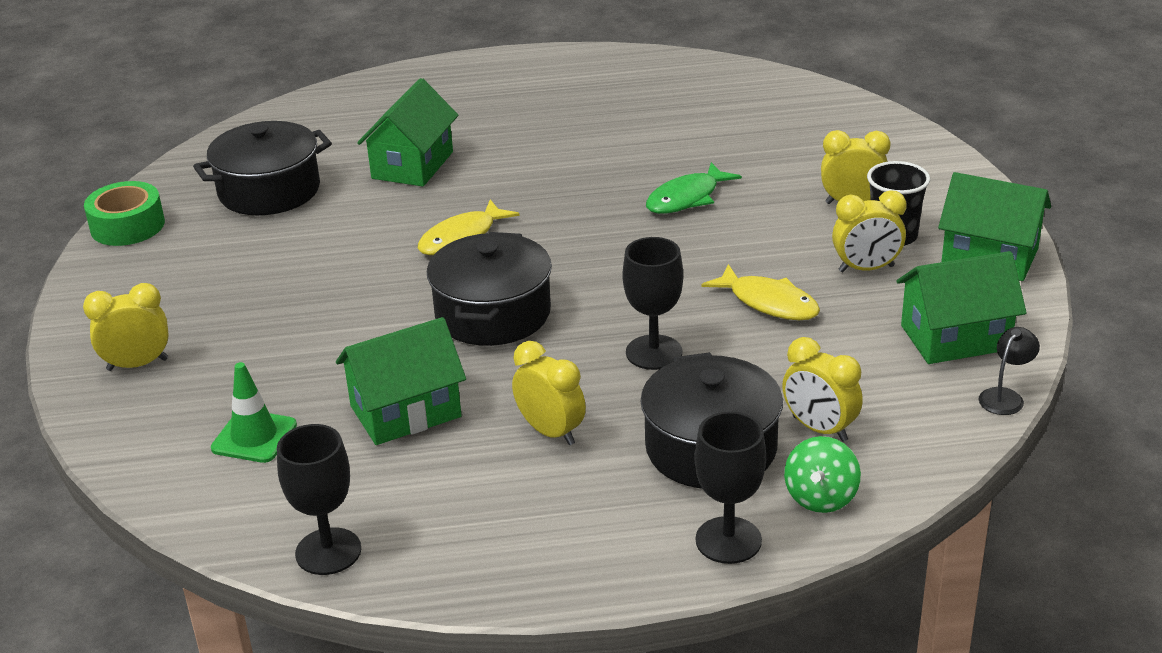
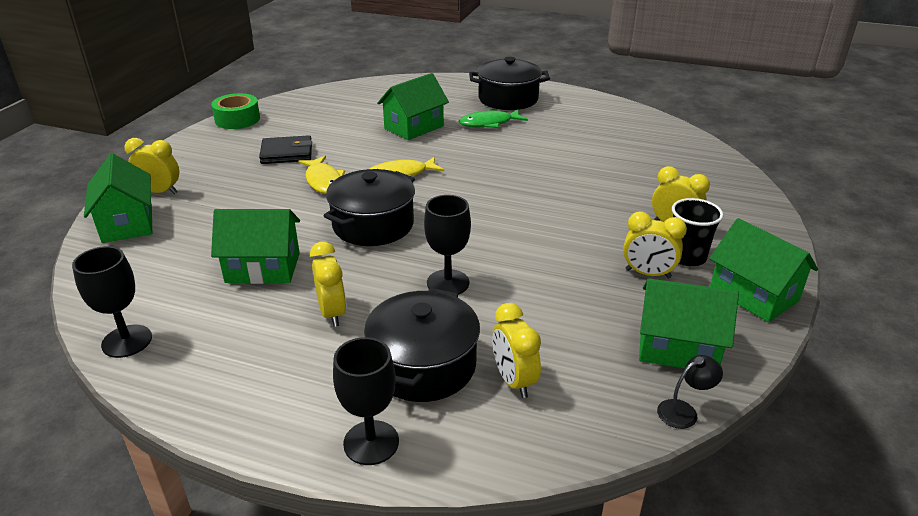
camera: 25 degrees right, 0 degrees up
(143, 420) = (127, 223): none -> green house
(254, 437) = (169, 253): green traffic cone -> none
(266, 254) = (287, 153): none -> black wallet
(269, 191) = (325, 121): black pot -> black pot (508, 99)
(686, 198) = (560, 190): green fish -> green fish (489, 123)
(769, 303) = (556, 275): yellow fish -> yellow fish (323, 181)
(820, 497) = (468, 437): green spinning top -> none

